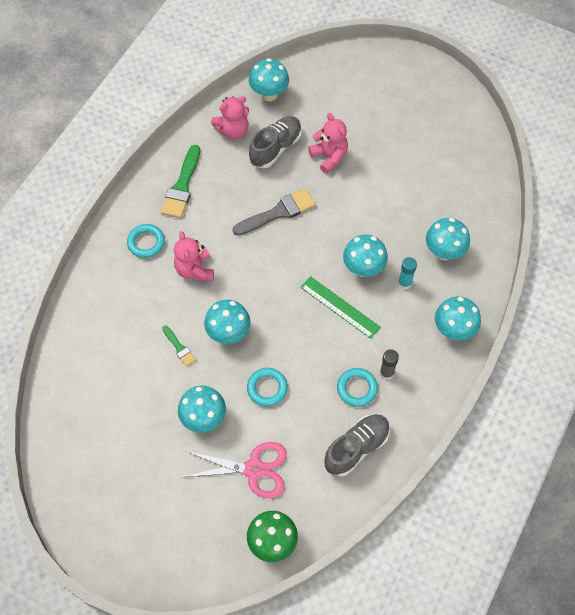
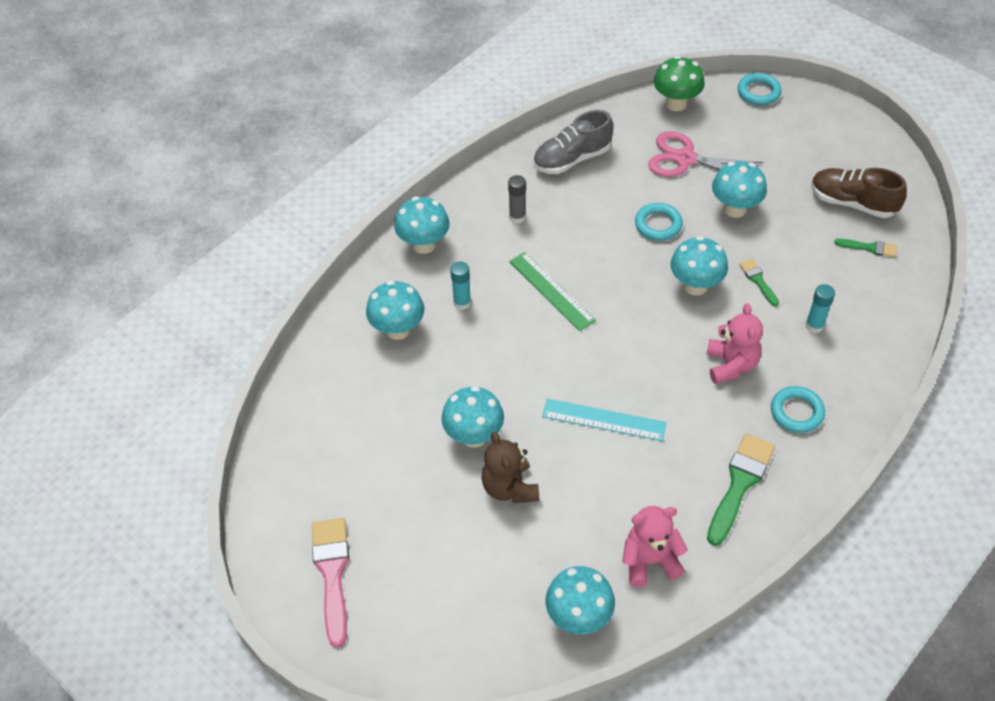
camera: 165 degrees left, 10 degrees down
(88, 398) = (869, 248): none -> green brush
(101, 446) = (852, 203): none -> brown shoe
(134, 314) = (814, 326): none -> turquoise glue stick
(275, 148) = (587, 517): grey shoe -> none
(278, 212) = (604, 419): grey brush -> turquoise ruler
(329, 157) = (509, 488): pink teddy bear -> brown teddy bear
(357, 388) = (555, 208): turquoise ring -> turquoise ring (758, 92)
(363, 268) = (508, 328): turquoise mushroom -> turquoise mushroom (474, 436)
(419, 90) = (332, 573): none -> pink brush

